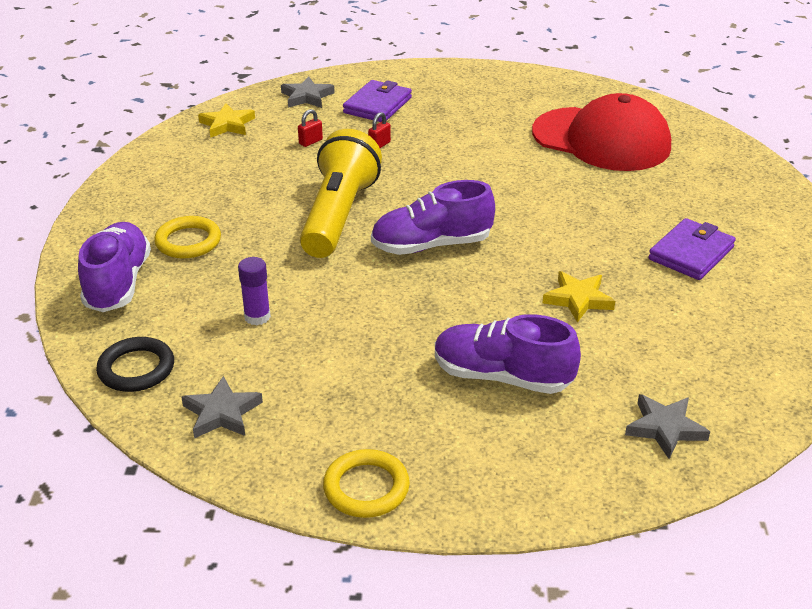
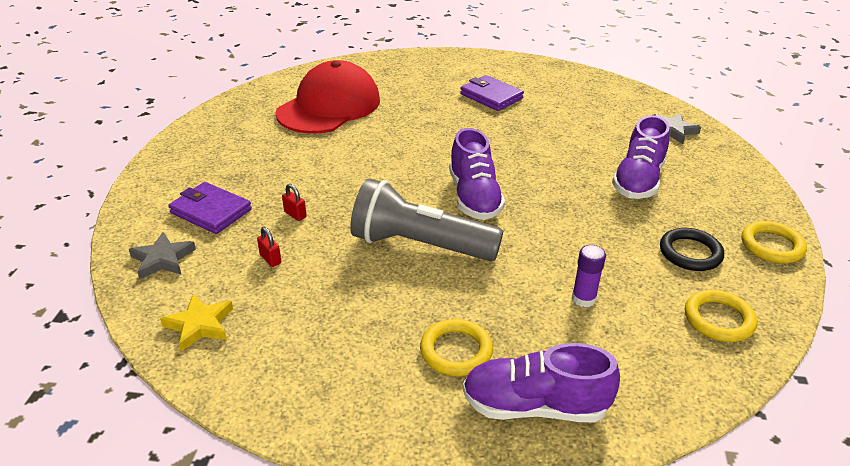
camera: 85 degrees left, 0 degrees up
(136, 369) = (675, 380): black ring -> black ring (690, 253)
(222, 413) = (718, 319): grey star -> yellow ring
(339, 215) = (419, 245): yellow flashlight -> grey flashlight
(578, 299) = (546, 142): yellow star -> none

